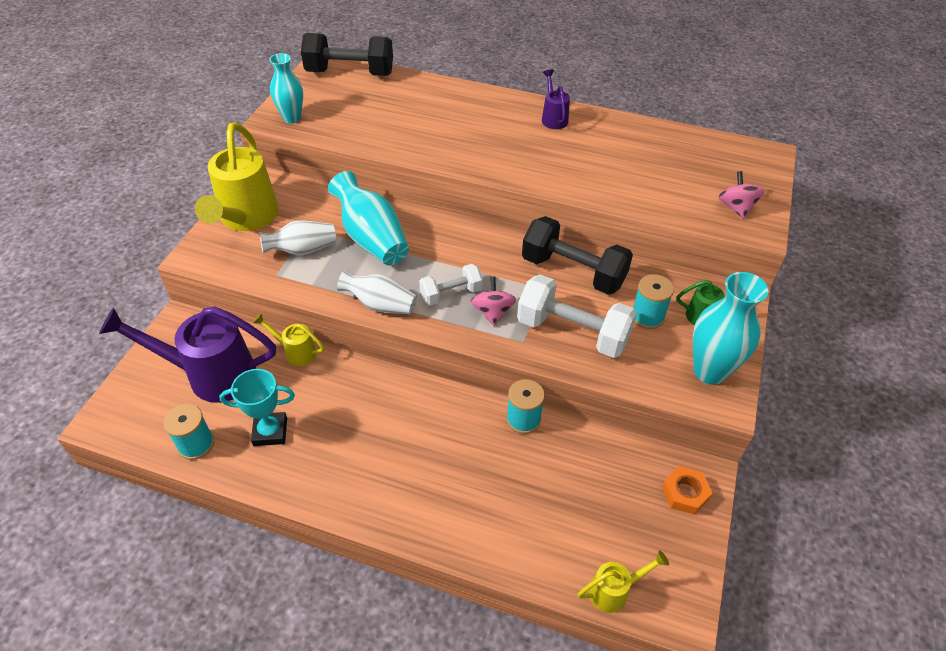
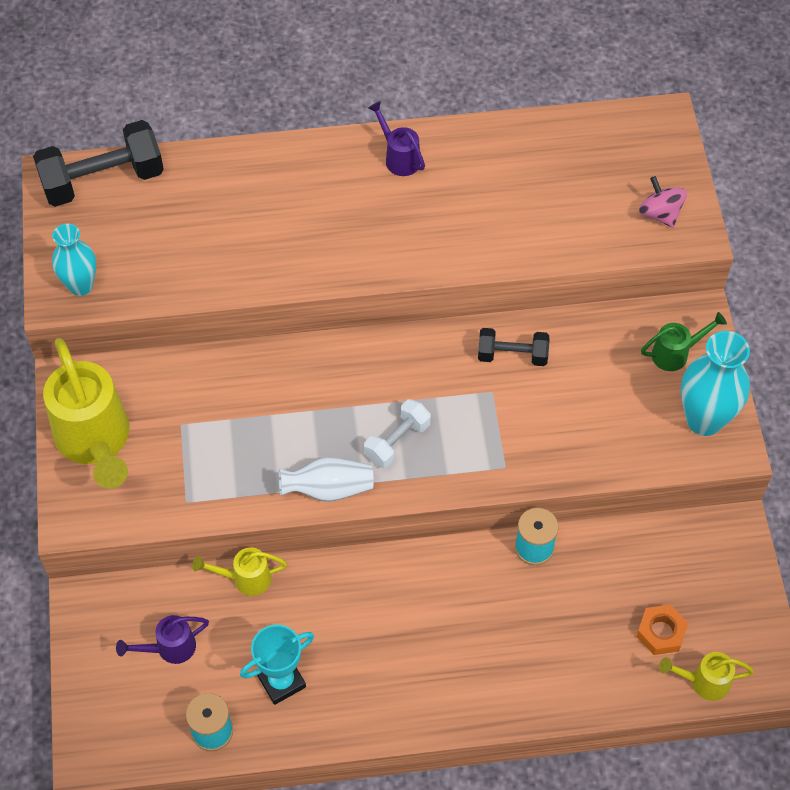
camera: 25 degrees left, 10 degrees up
(211, 375) = (170, 648): purple watering can -> purple watering can, size x0.48
(302, 250) = (193, 456): white vase -> none
(372, 238) = (264, 406): turquoise vase -> none
(492, 312) = (454, 445): pink spinning top -> none
(572, 332) = (549, 433): white dumbbell -> none
(573, 271) = (512, 355): black dumbbell -> black dumbbell, size x0.57
(614, 591) = (703, 682): yellow watering can -> yellow watering can turned 135 degrees counterclockwise
(647, 316) = (616, 380): turquoise spool -> none
(685, 493) = (726, 556): orange nut -> orange nut (661, 632)

